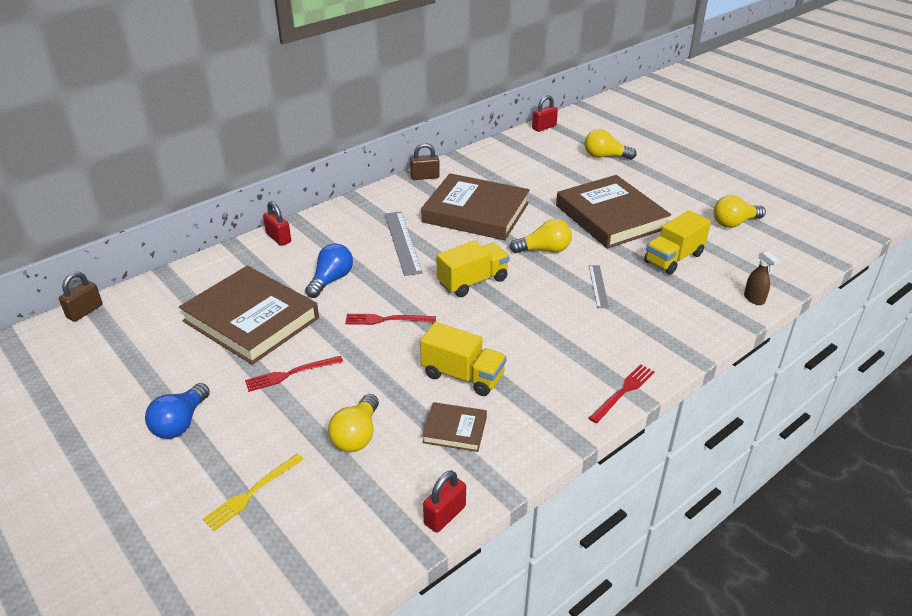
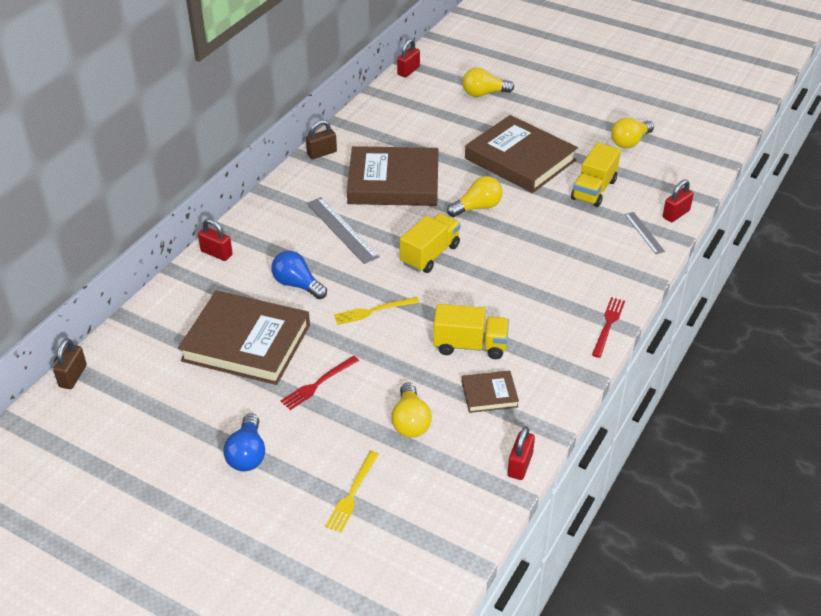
camera: 20 degrees left, 5 degrees up
(331, 280) = (297, 285): blue light bulb -> blue light bulb turned 60 degrees counterclockwise
(387, 320) = (373, 311): red fork -> yellow fork
(598, 286) = (542, 232): grey ruler -> grey ruler (644, 232)
(754, 299) = (676, 214): brown spray bottle -> red padlock

